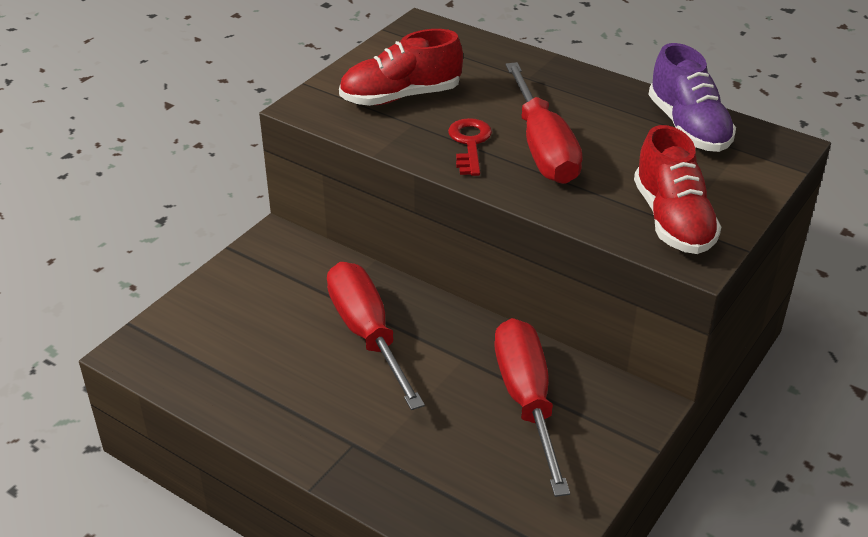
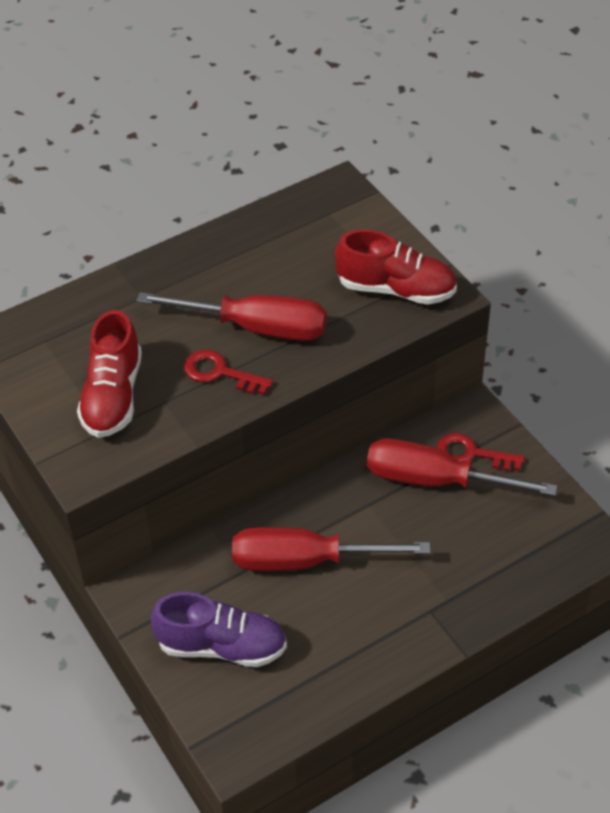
camera: 65 degrees left, 10 degrees up
(583, 420) = (472, 454): none -> red key
(688, 127) = (282, 229): purple shoe -> purple shoe (222, 646)

